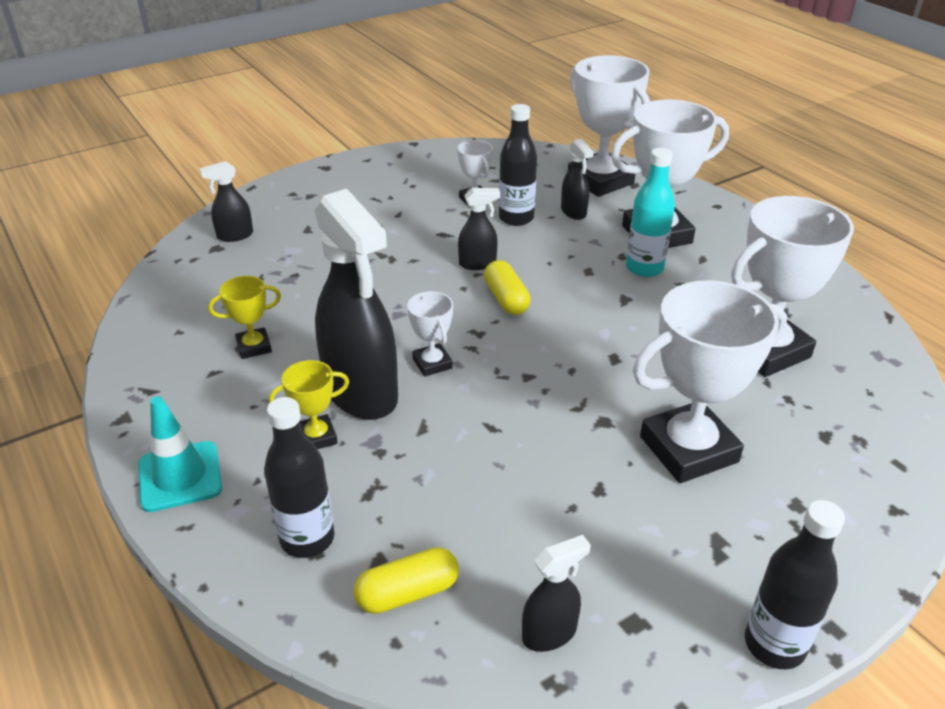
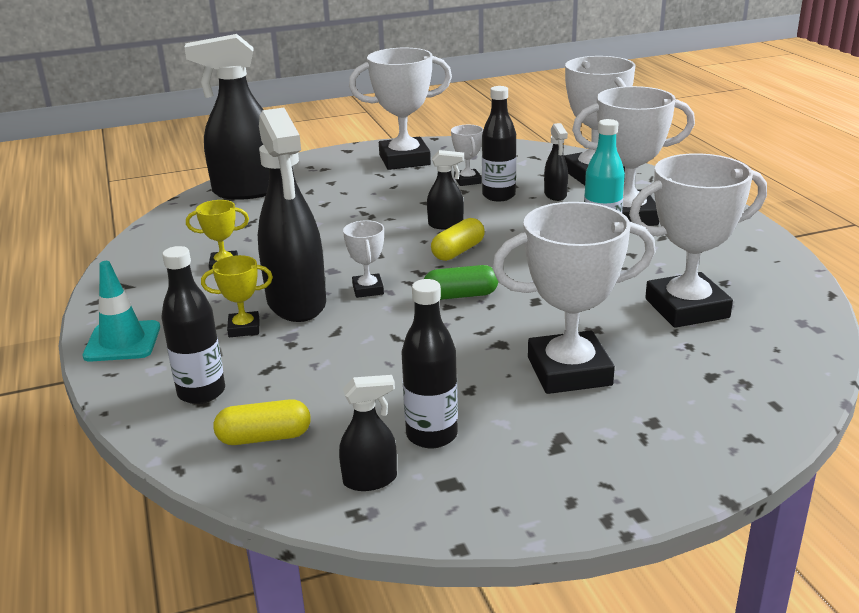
camera: 15 degrees right, 10 degrees down
(235, 235) = (247, 191): black spray bottle -> black spray bottle, size x2.18
(394, 176) = (404, 160): none -> white trophy
(506, 299) = (458, 251): yellow capsule -> yellow capsule turned 45 degrees clockwise
(535, 360) = (460, 295): none -> green capsule
(774, 644) = (572, 516): black bottle -> black bottle (432, 435)

